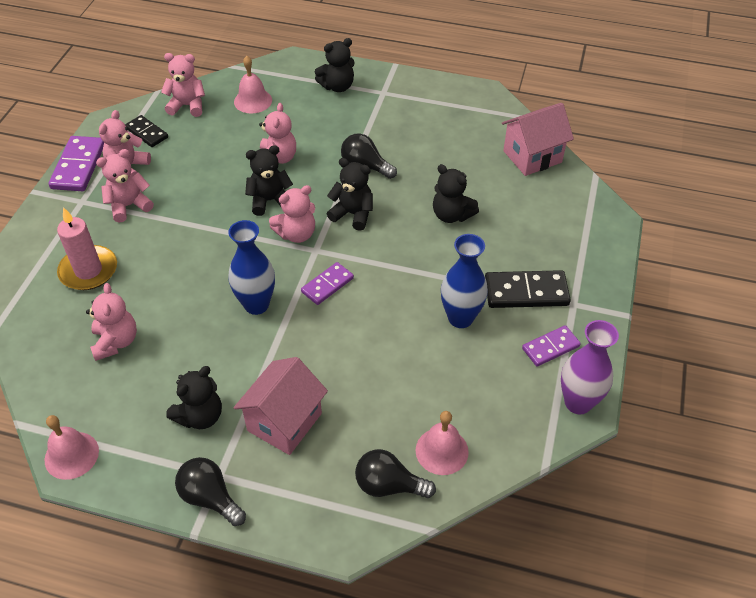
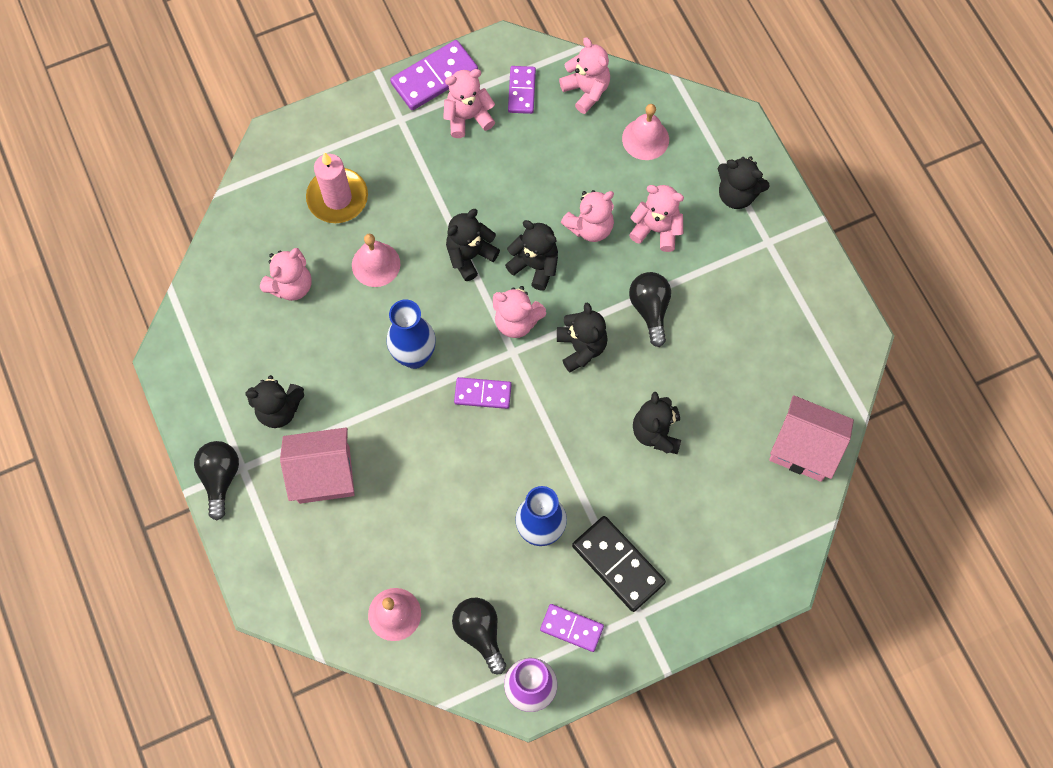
camera: 50 degrees right, 20 degrees up
(71, 455) = (176, 351): pink bell -> pink bell (376, 264)
(129, 206) = (428, 160): pink teddy bear -> pink teddy bear (656, 229)
(147, 133) = (521, 91): black domino -> purple domino
(222, 228) = (470, 255): none -> black teddy bear
(388, 485) = (332, 597): black light bulb -> black light bulb (480, 633)

